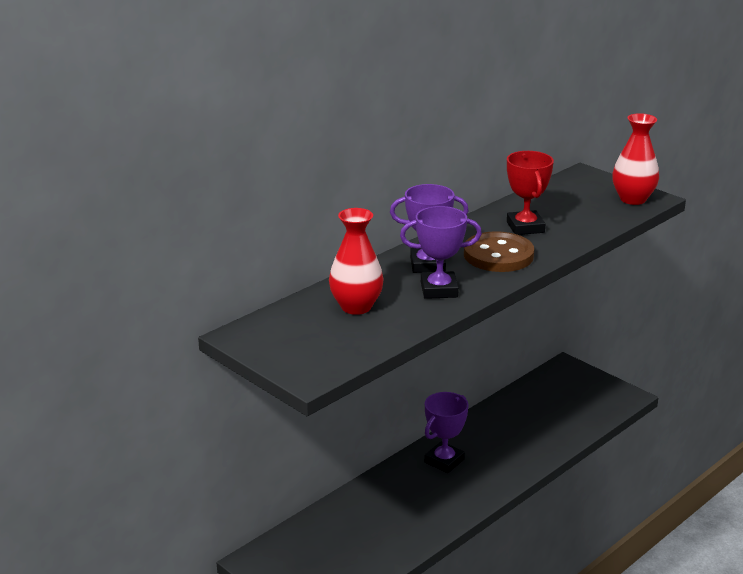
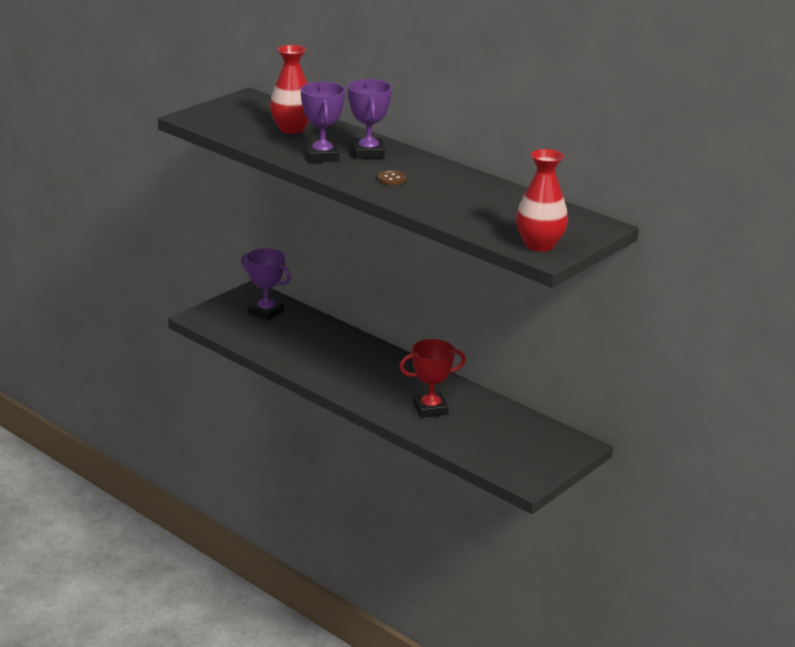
camera: 85 degrees right, 0 degrees up
(444, 461) = (389, 370): purple trophy -> purple trophy (266, 312)
(498, 255) = (391, 179): brown button -> brown button, size x0.43
(525, 227) = (454, 192): red trophy -> red trophy (430, 409)

